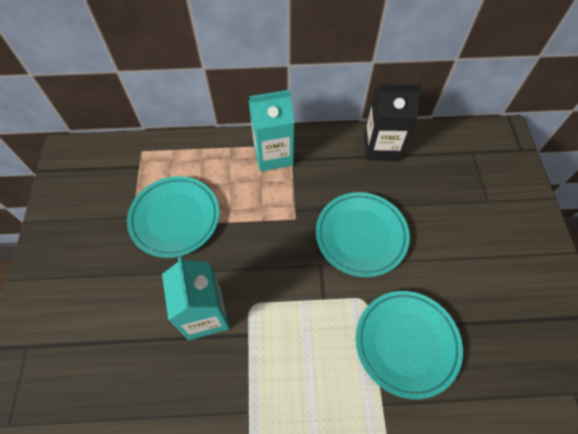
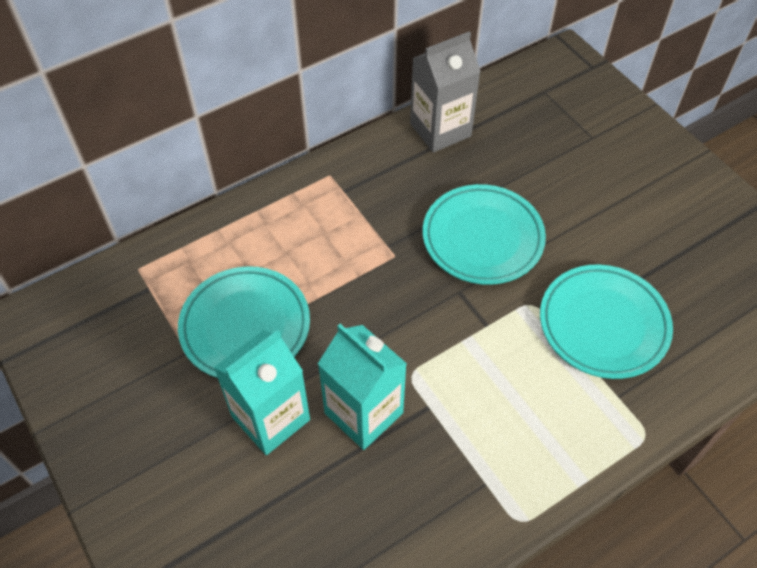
camera: 30 degrees left, 5 degrees down
(273, 155) = (317, 196): turquoise carton -> turquoise carton (271, 418)
(381, 147) = (440, 130): black carton -> grey carton

